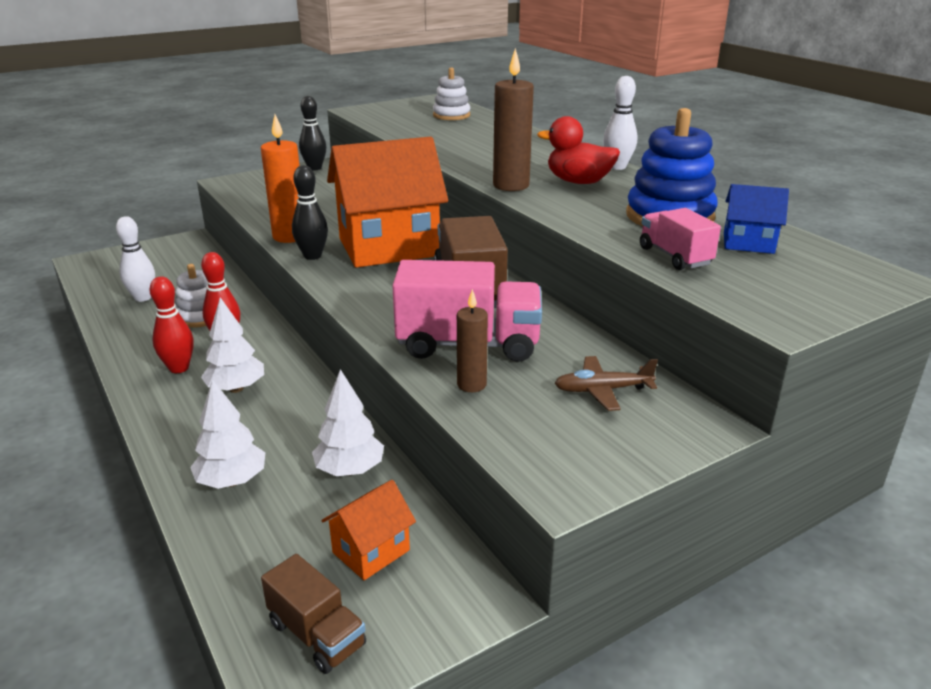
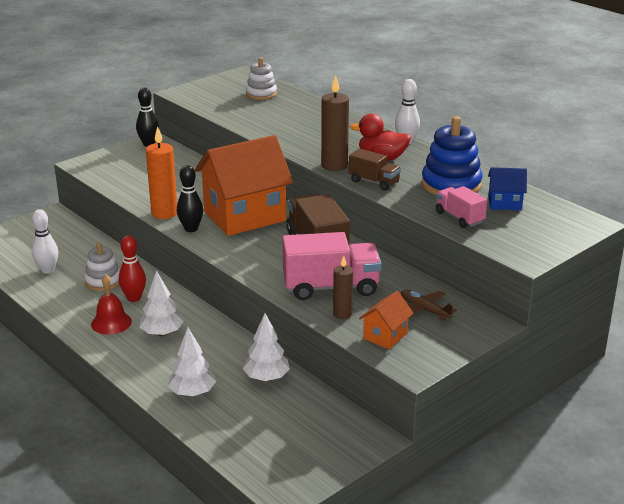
camera: 10 degrees left, 0 degrees up
(179, 368) = (111, 323): red bowling pin -> red bell
(316, 634) = (286, 466): brown truck -> brown truck (374, 182)
(371, 551) = (300, 422): orange house -> orange house (385, 336)
(602, 390) = (424, 310): brown plane -> brown plane turned 60 degrees clockwise

